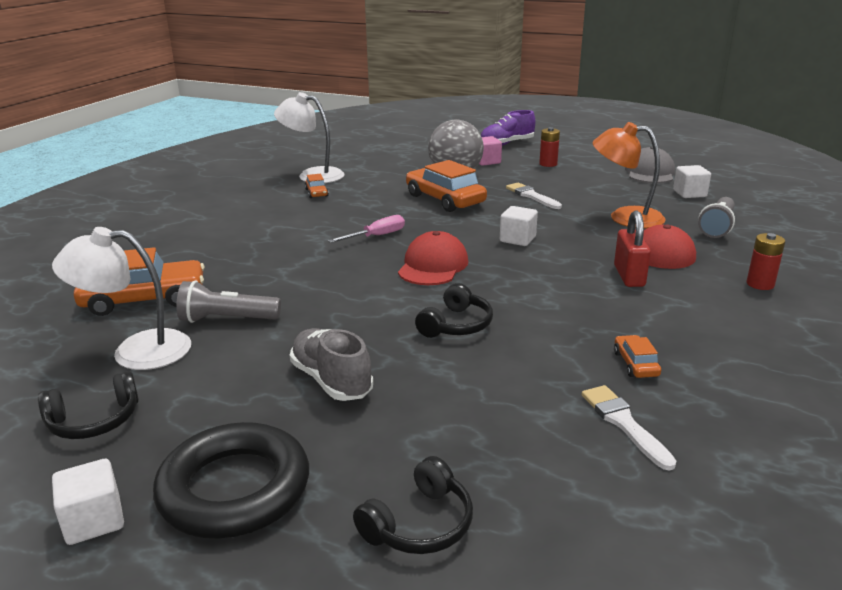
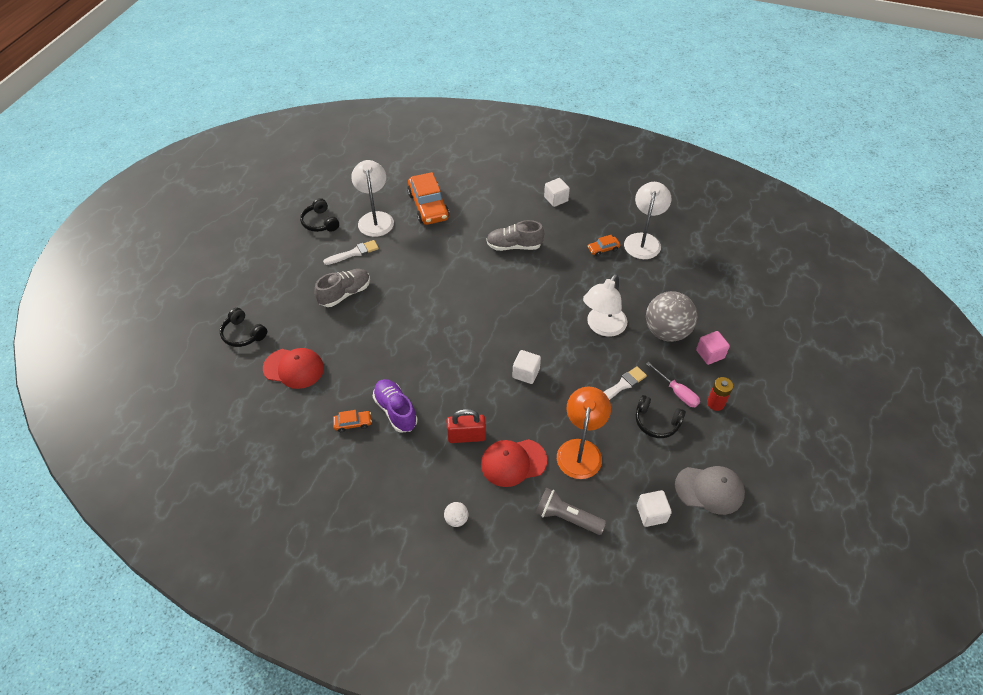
camera: 85 degrees right, 25 degrees up
(94, 521) = (260, 241): white cube -> white cube (556, 199)
(227, 319) = (406, 243): grey flashlight -> none
(234, 489) = (271, 275): black ring -> none
(283, 239) = (514, 246): none -> grey shoe
(376, 236) = (523, 292): pink screwdriver -> pink screwdriver (677, 392)
(433, 266) = (477, 326): red cap -> red cap (294, 368)
(445, 199) = (602, 327): orange car -> white lamp
(456, 325) = (398, 341): black headphones -> black headphones (656, 422)
(506, 144) = (774, 371): purple shoe -> purple shoe (396, 411)
(624, 423) = (299, 410): white brush -> white brush (354, 253)
(760, 284) = (456, 519): red battery -> white ball

